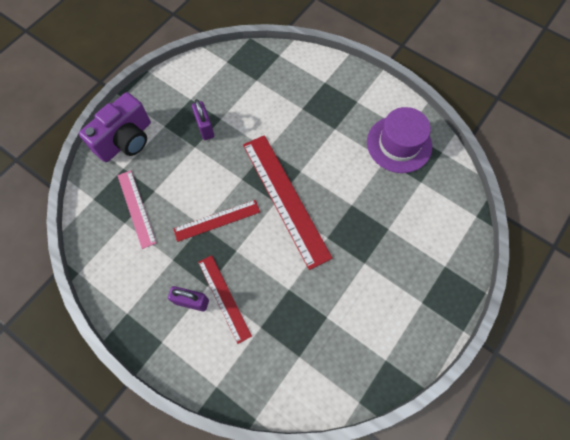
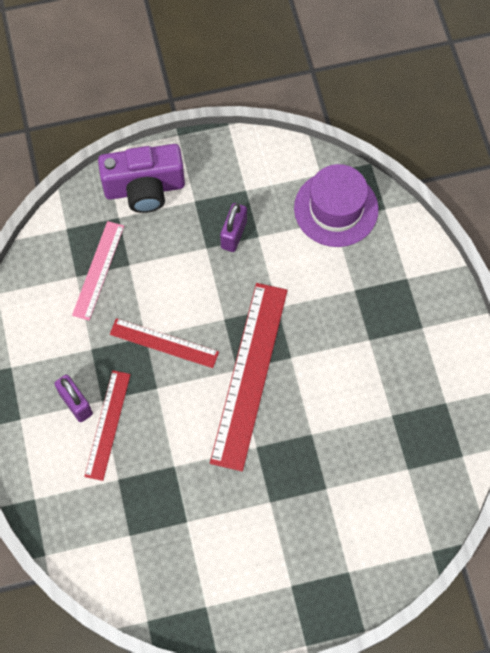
camera: 40 degrees right, 0 degrees up
(399, 144) = (423, 410): purple hat -> purple hat (336, 209)

